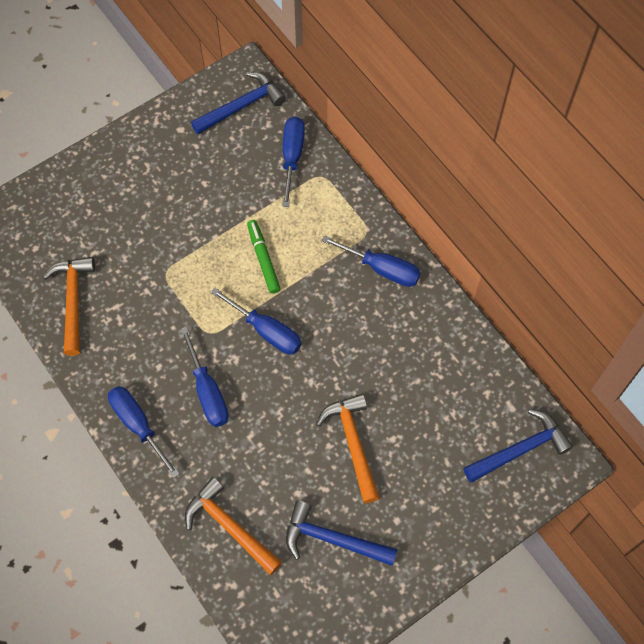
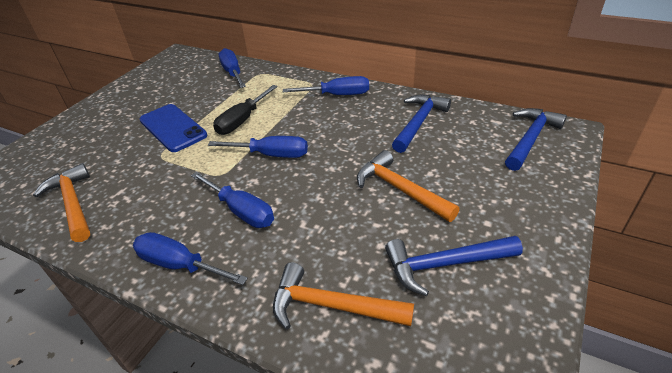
camera: 25 degrees left, 25 degrees down
(191, 232) = (173, 128): none -> blue phone
(242, 106) = (182, 65): blue hammer -> blue hammer (419, 122)
(263, 259) = (242, 120): green marker -> black screwdriver

